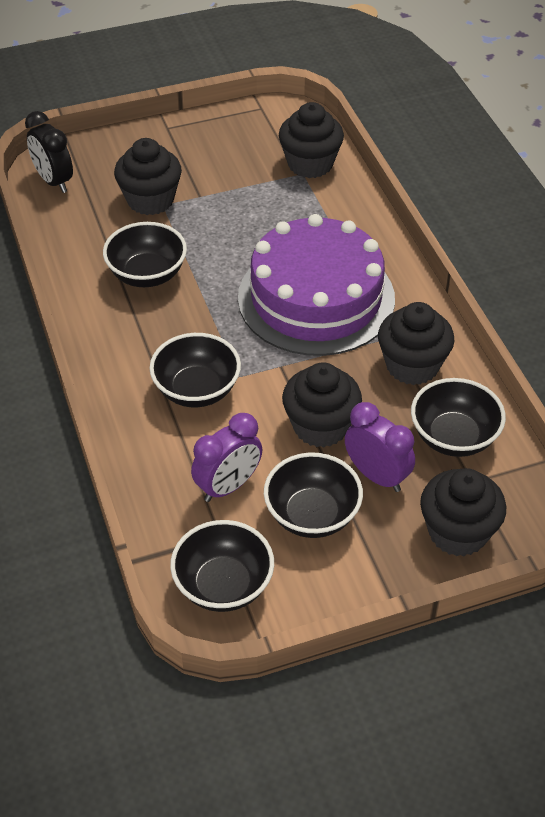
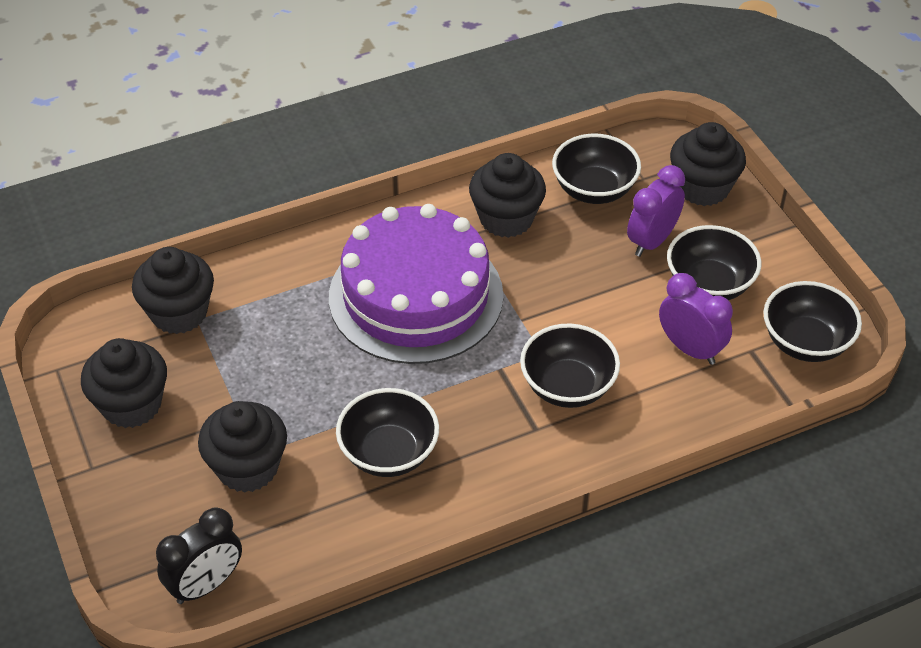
camera: 95 degrees left, 0 degrees up
(320, 426) = (599, 283): black cupcake -> black cupcake (131, 405)

